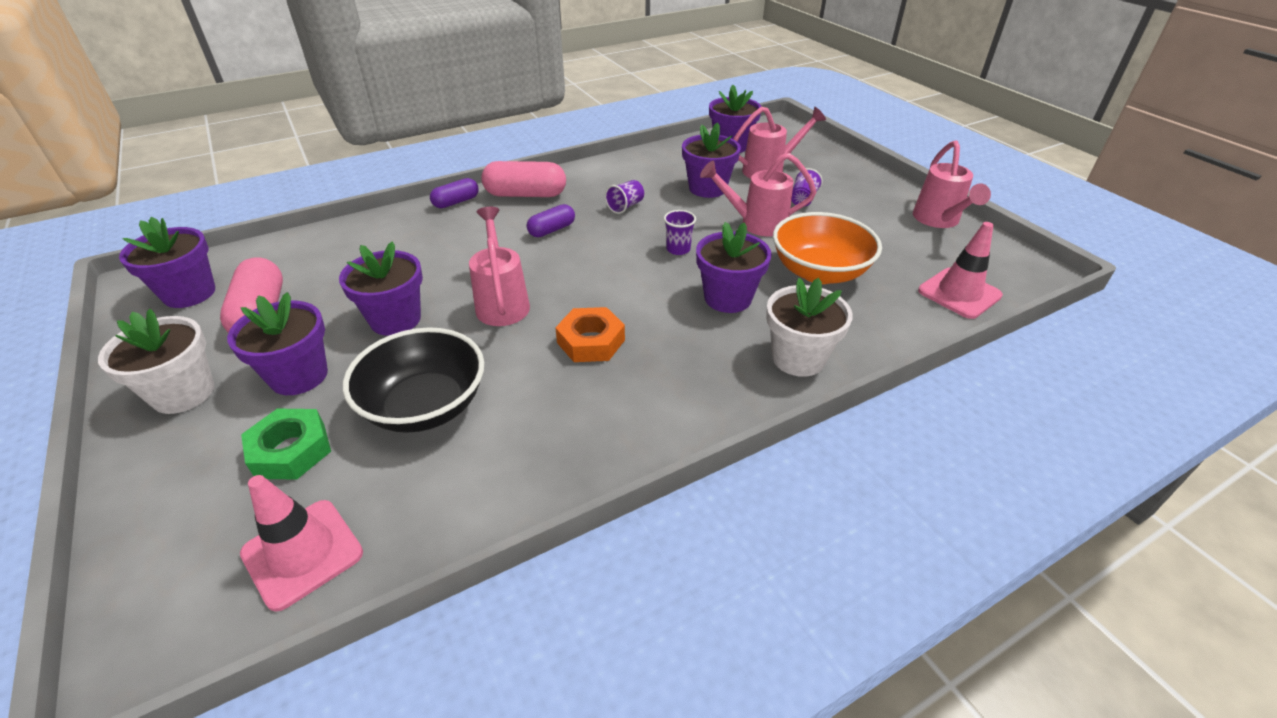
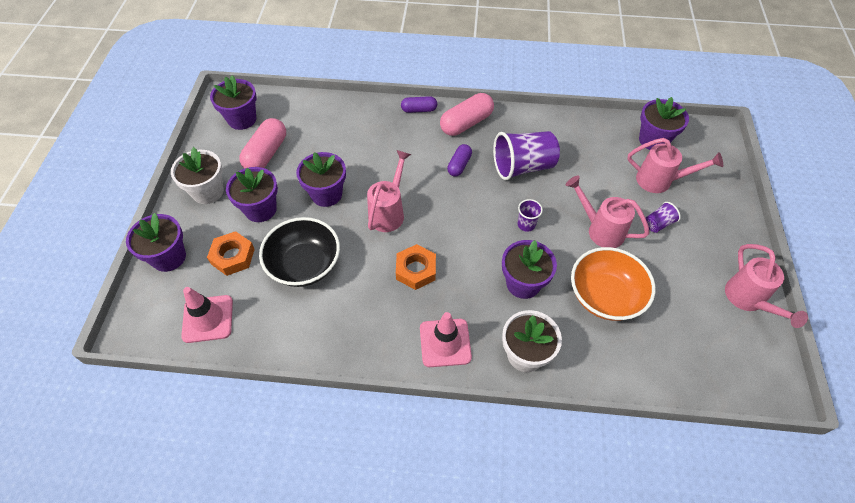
camera: 35 degrees right, 15 degrees up
(291, 450) = (233, 256): green nut -> orange nut
(526, 194) = (466, 123): pink capsule -> pink capsule turned 75 degrees counterclockwise
(552, 230) = (459, 165): purple capsule -> purple capsule turned 60 degrees counterclockwise
(625, 206) = (522, 167): purple cup -> purple cup, size x2.11
(707, 188) = (595, 177): purple flower pot -> purple flower pot (169, 257)
(938, 221) = (748, 300): pink watering can -> pink watering can turned 45 degrees counterclockwise
(959, 293) = (689, 371): pink traffic cone -> pink traffic cone (445, 343)

